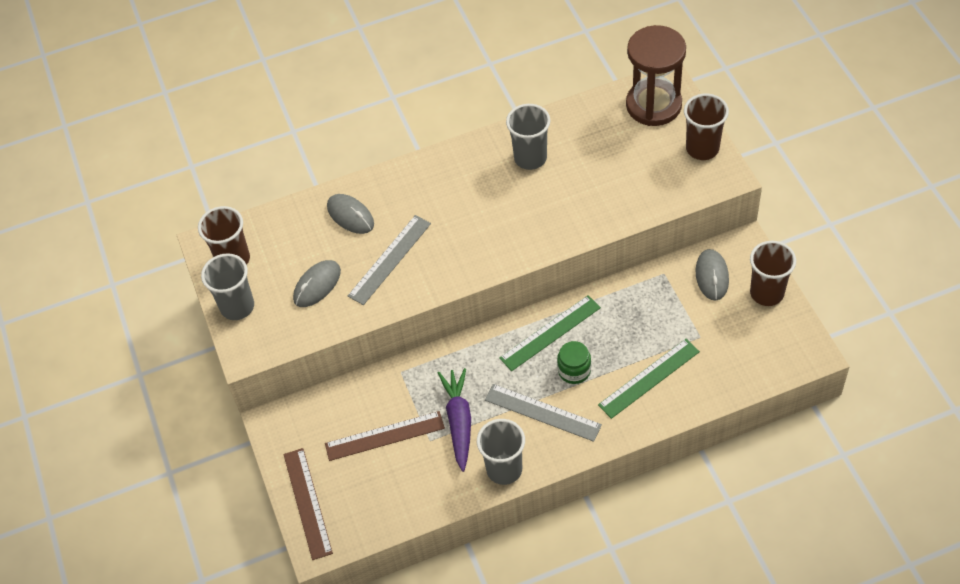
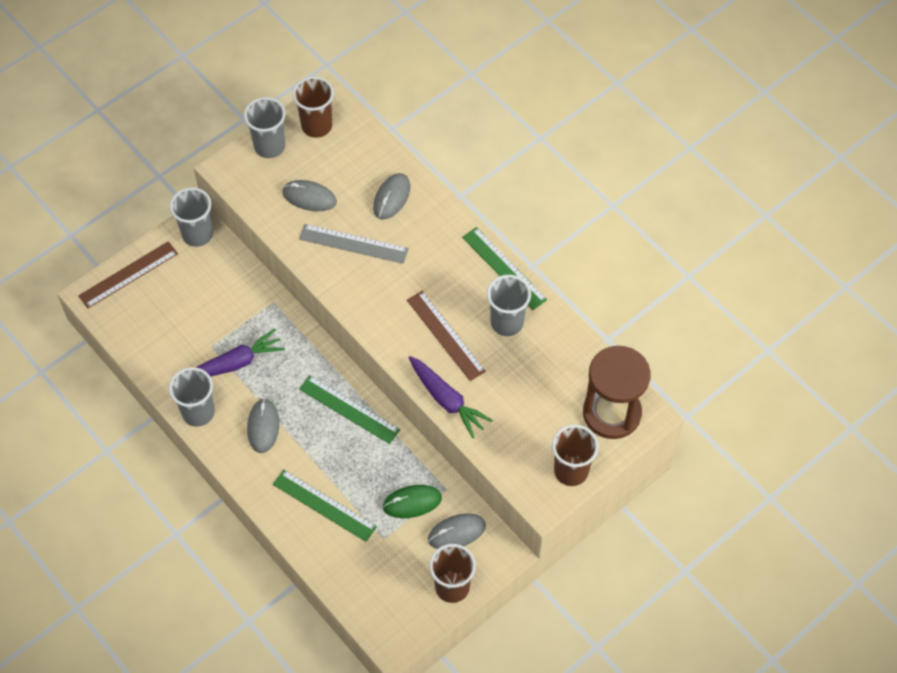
camera: 65 degrees right, 5 degrees up
(287, 424) = (197, 234): none -> grey cup
(384, 436) = (206, 310): brown ruler -> brown ruler (445, 335)
(470, 146) = (504, 268): none -> green ruler
(542, 412) = (263, 426): grey ruler -> grey mouse
(574, 370) = (314, 440): green jar -> none
(596, 224) = (446, 400): none -> purple carrot
(669, 304) = (412, 502): none -> green mouse

